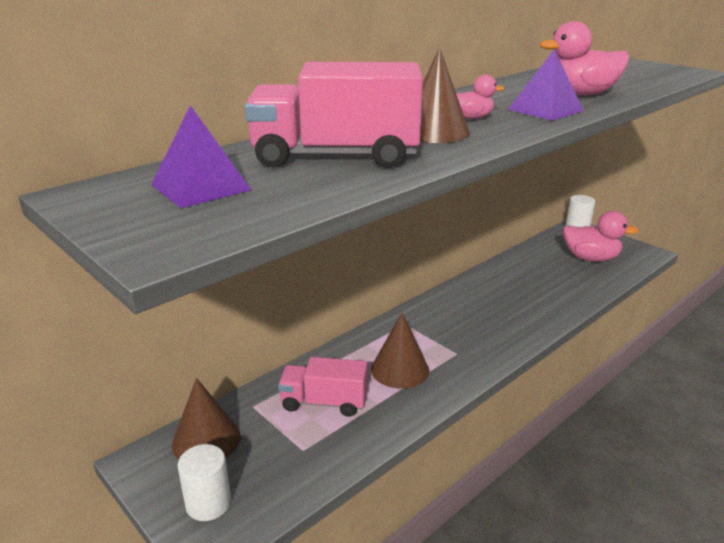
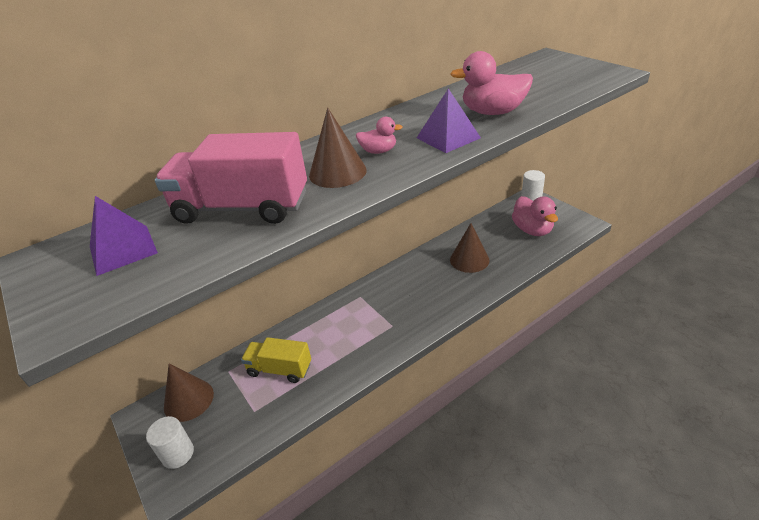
camera: 10 degrees right, 10 degrees up
(324, 402) = (280, 369): pink truck -> yellow truck
(400, 369) = (344, 340): brown cone -> brown cone (469, 259)
(590, 258) = (532, 230): pink duck -> pink duck turned 45 degrees clockwise

